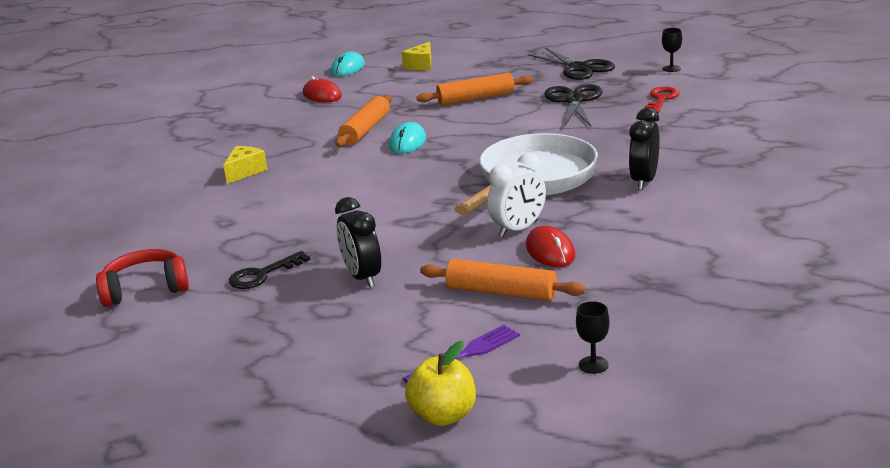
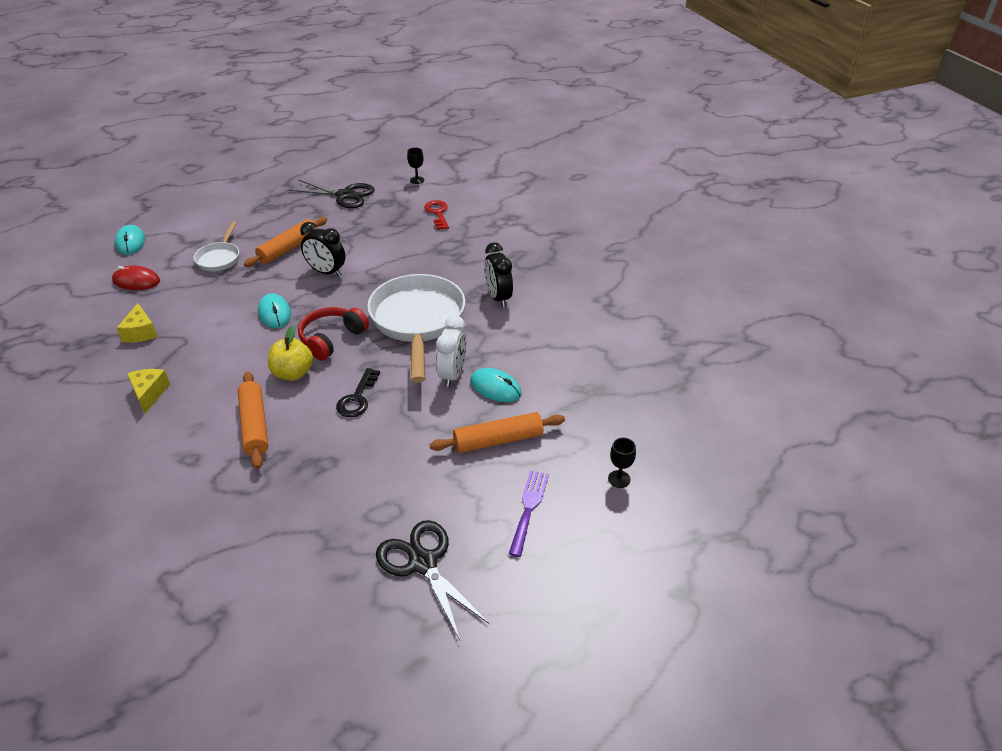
camera: 40 degrees left, 15 degrees up
(145, 289) = (189, 565): red headphones -> red headphones (332, 339)
(262, 275) = (288, 502): black key -> black key (357, 398)
(362, 277) = (378, 469): black clock -> black clock (326, 272)
(366, 130) = (221, 310): orange rolling pin -> orange rolling pin (255, 425)
(407, 93) = (219, 258): none -> white pan
(421, 65) = (201, 222): yellow cheese -> yellow cheese (141, 332)
(443, 416) = (567, 572): yellow apple -> yellow apple (293, 373)
(550, 251) = (495, 388): red mouse -> turquoise mouse
(574, 101) = (373, 231): black scissors -> black scissors (423, 563)

